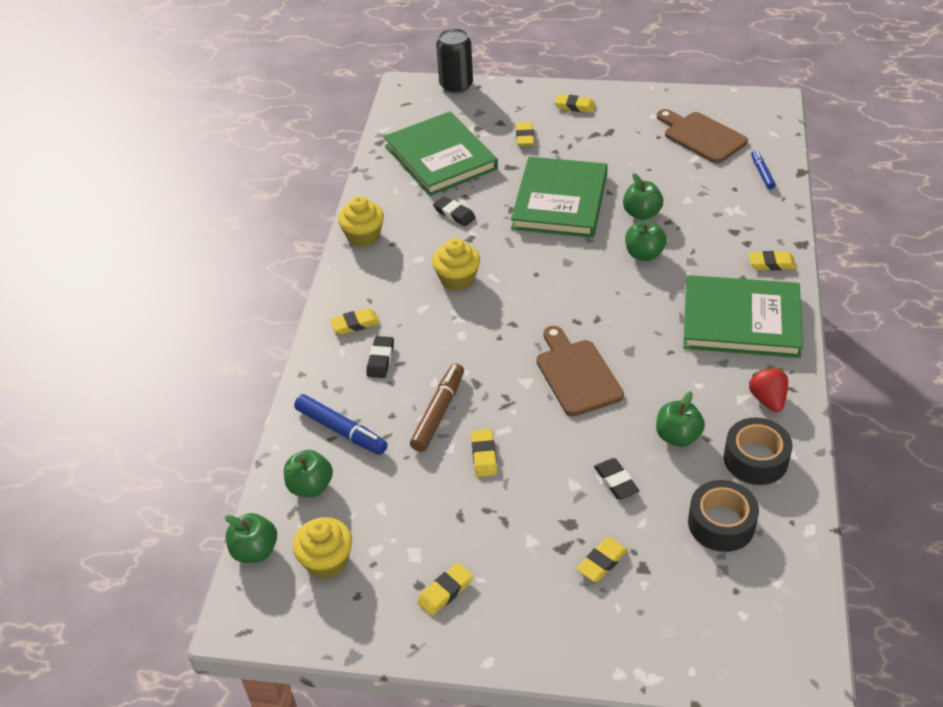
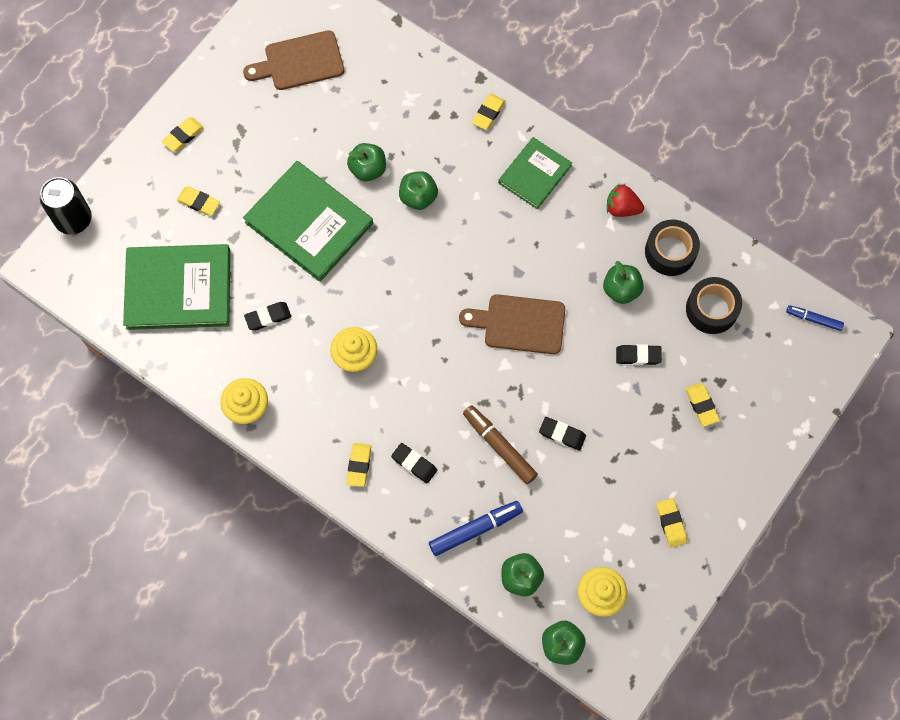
camera: 65 degrees left, 25 degrees up
(484, 455) = (562, 434): yellow eraser -> black eraser
(741, 320) = (534, 174): green book -> green book, size x0.60
(762, 173) = (379, 48): blue marker -> blue marker (813, 319)

